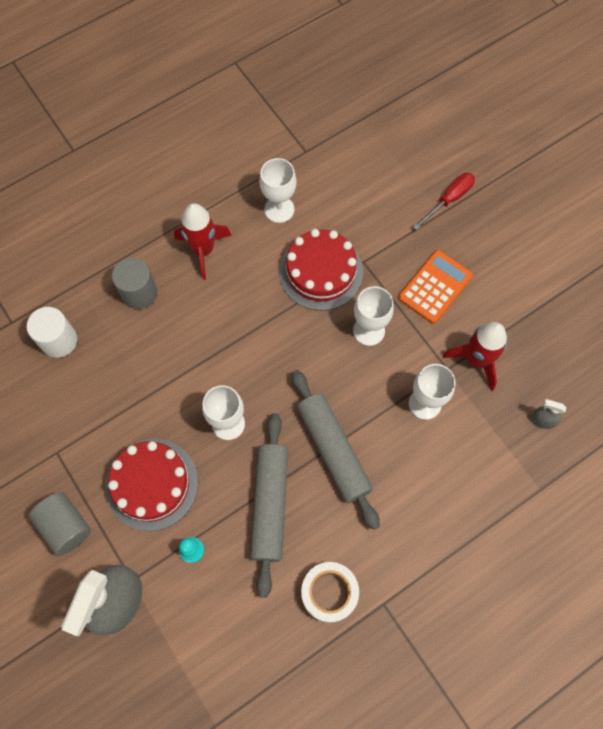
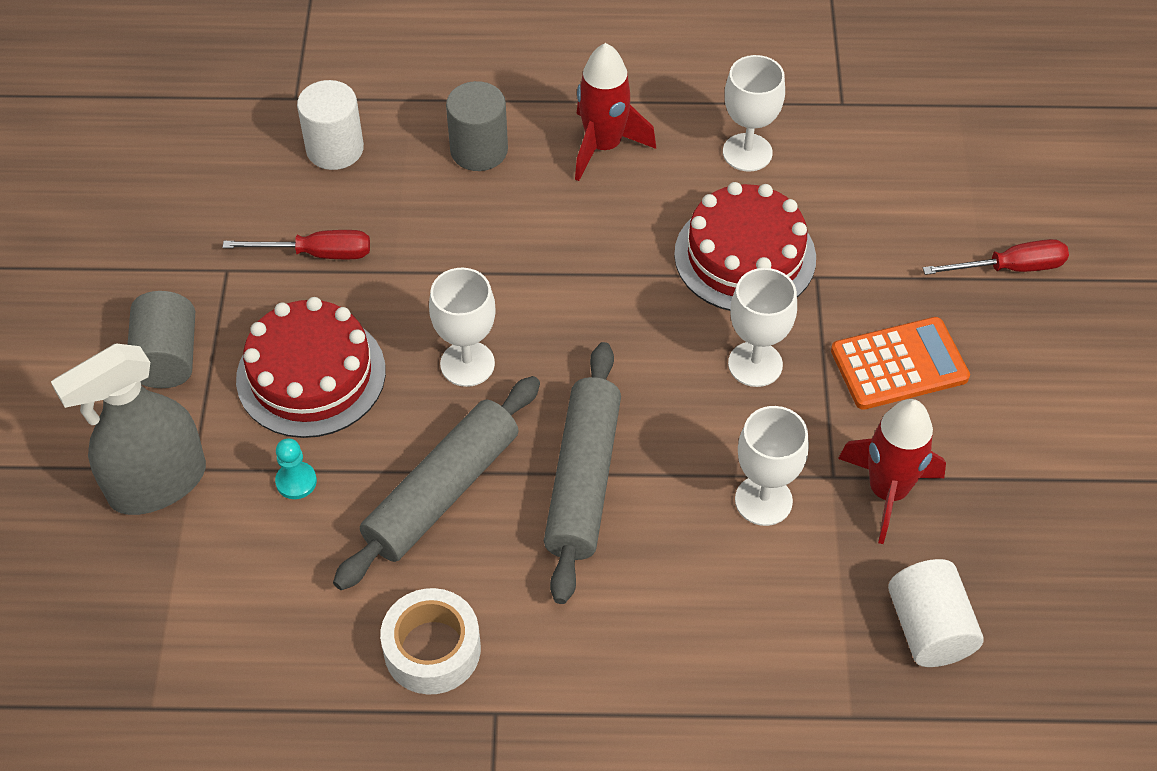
camera: 35 degrees right, 15 degrees down
(99, 411) = (317, 254): none -> red screwdriver
(542, 420) = (929, 629): grey spray bottle -> white cylinder

